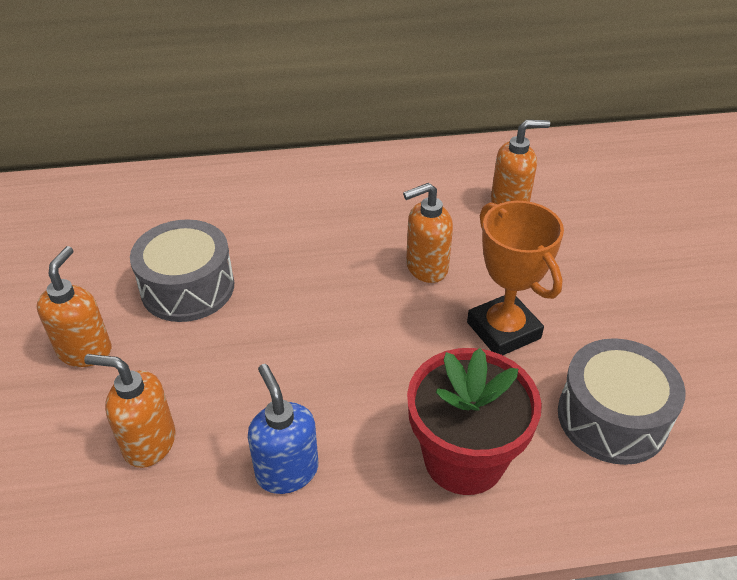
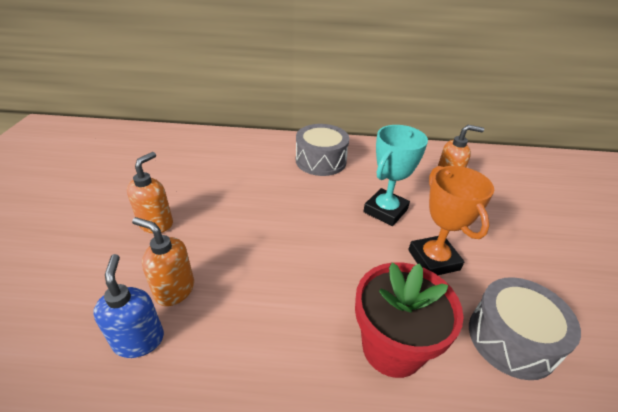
camera: 10 degrees right, 5 degrees down
(188, 287) = (231, 197): grey drum -> grey drum (321, 161)
(287, 471) = (261, 329): blue soap dispenser -> blue soap dispenser (139, 340)
(426, 268) = (385, 211): orange soap dispenser -> turquoise trophy

